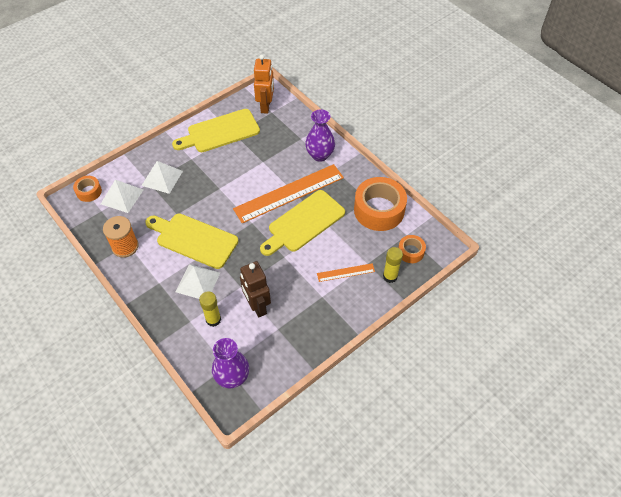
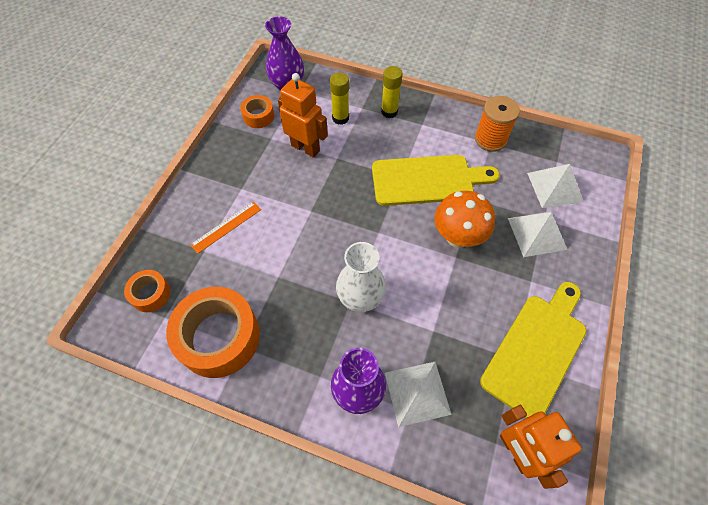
camera: 150 degrees right, 5 degrees up
(89, 192) = (595, 174): orange tape -> orange tape (258, 116)
(198, 282) = (384, 142): white pyramid -> white pyramid (417, 393)
(208, 197) = (458, 237): none -> orange mushroom
(257, 306) = (305, 148): brown robot -> orange robot
(289, 193) = (360, 298): orange ruler -> white vase
(303, 223) = (313, 264): yellow cutting board -> none
(390, 276) = (168, 248): yellow glue stick -> yellow glue stick (389, 112)

